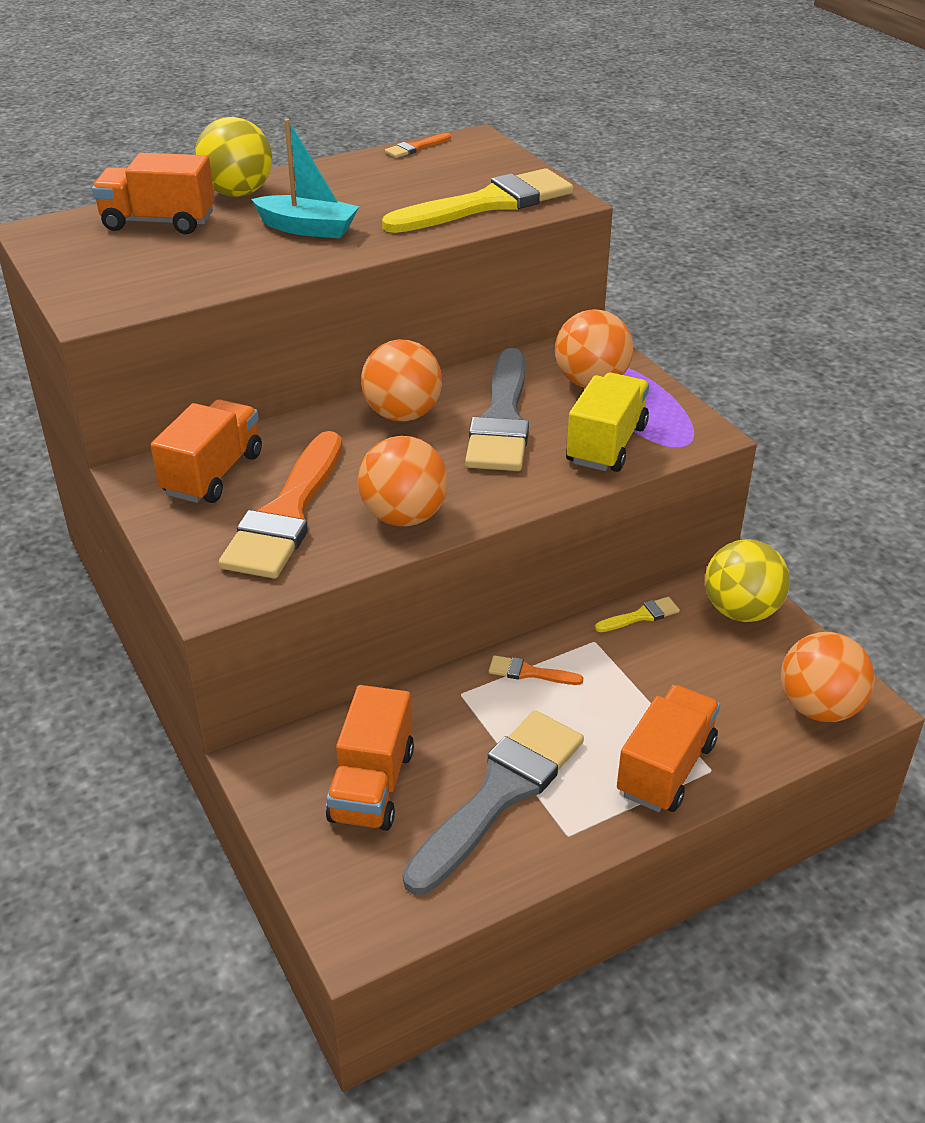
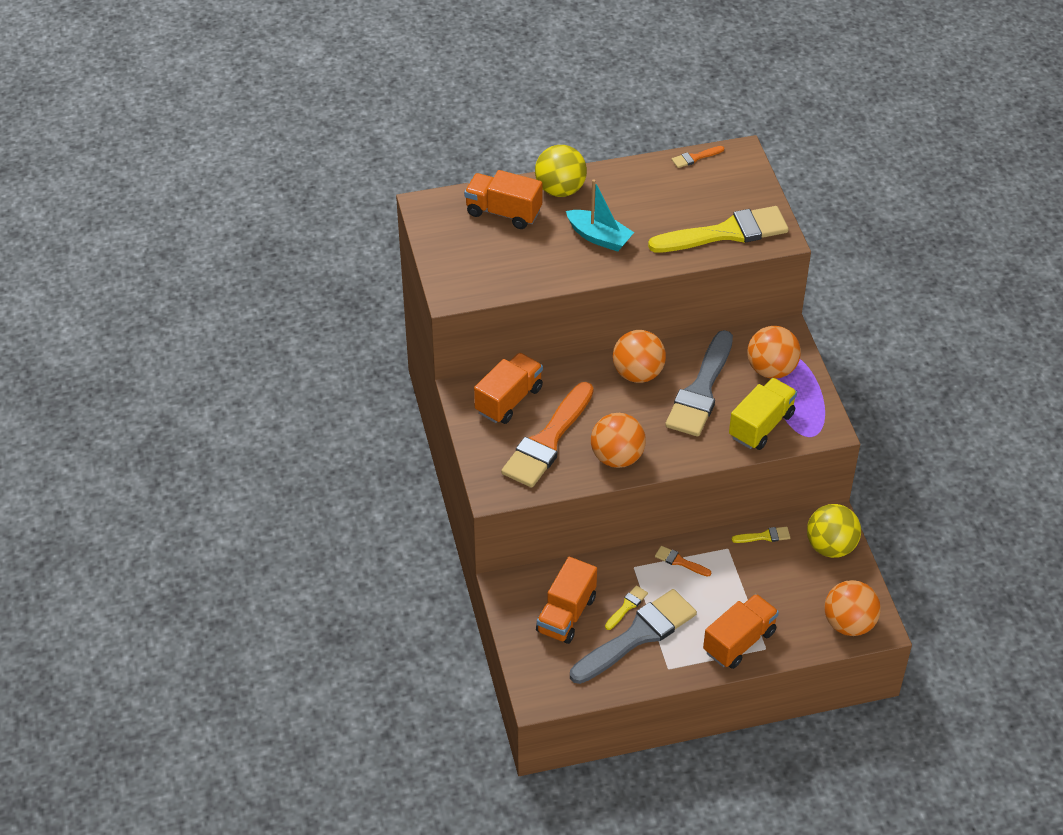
camera: 15 degrees right, 10 degrees up
(468, 753) = (627, 606): none -> yellow brush

